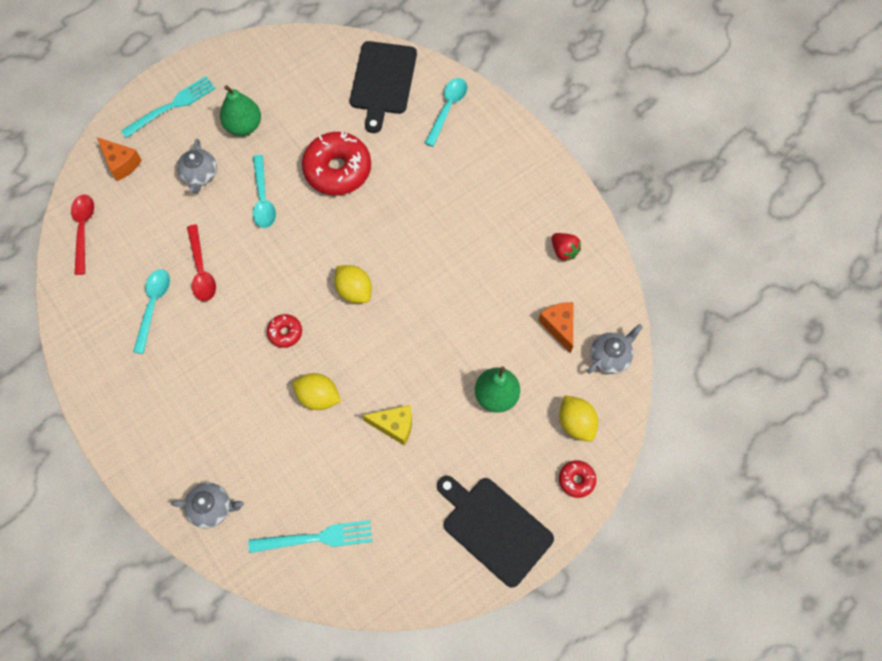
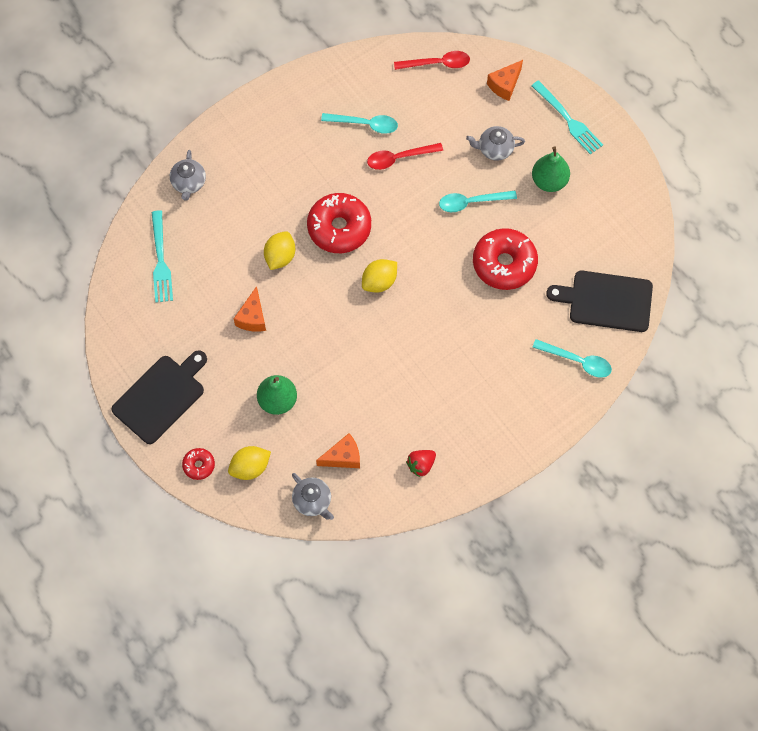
camera: 90 degrees right, 0 degrees up
(285, 333) = (339, 228): red donut -> red donut, size x2.10
(394, 426) = (252, 317): yellow cheese -> orange cheese

